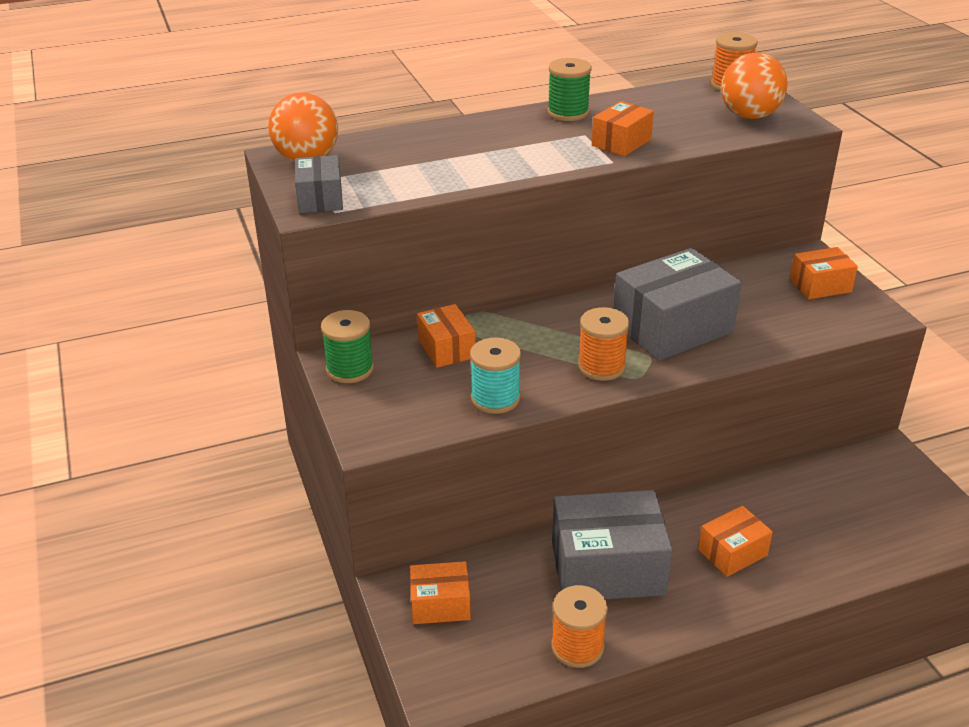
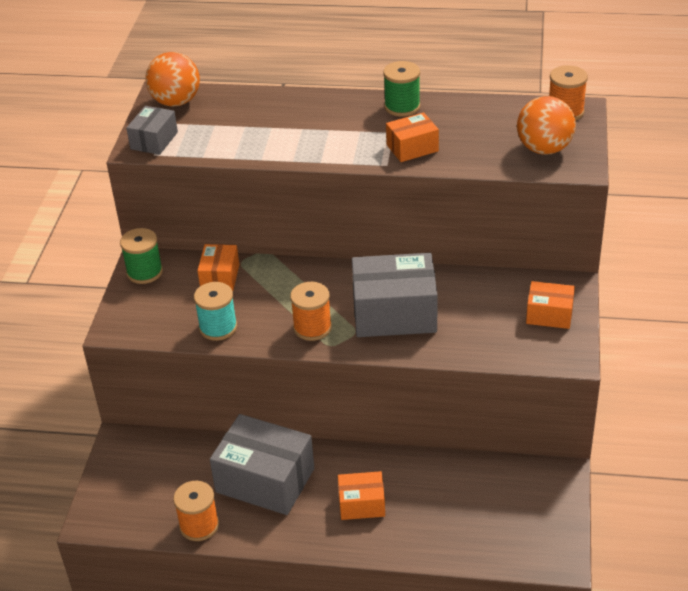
camera: 30 degrees right, 5 degrees up
(440, 604) = (137, 462): orange box -> none

